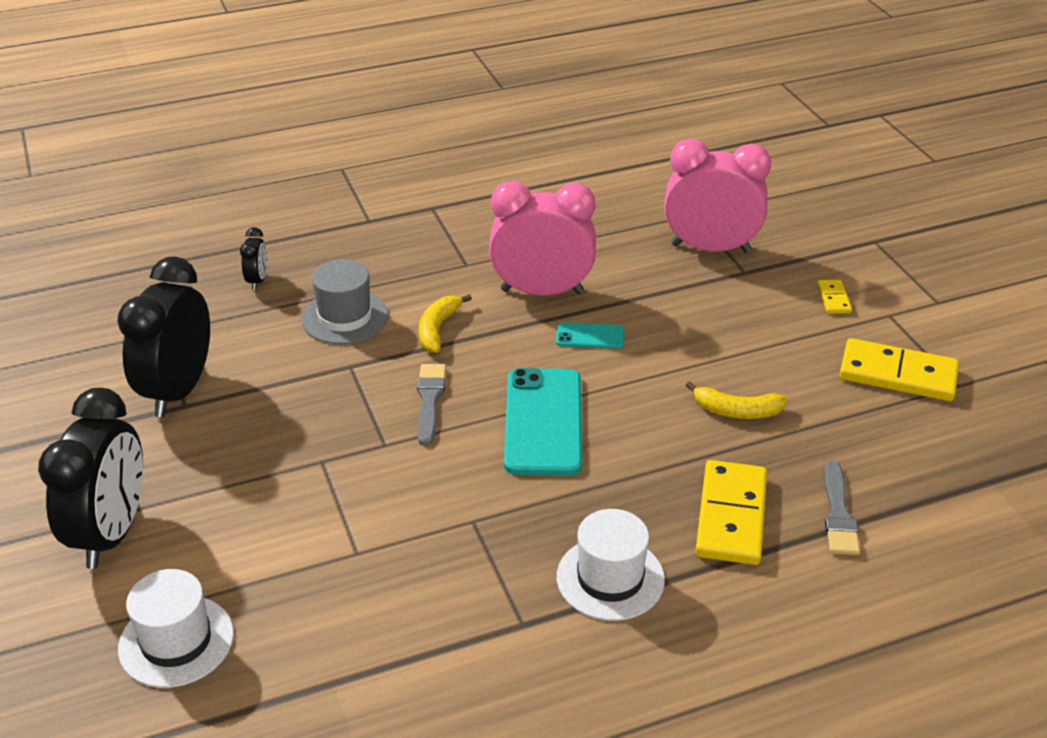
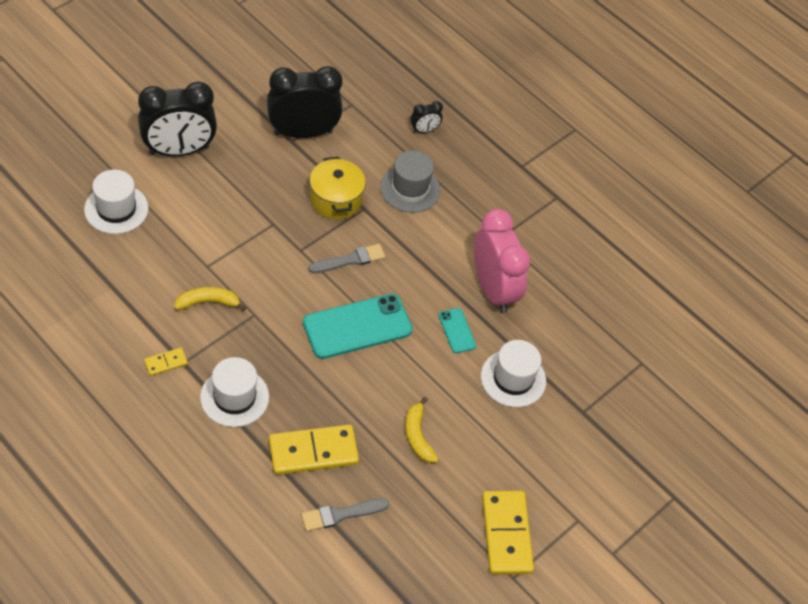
camera: 60 degrees right, 15 degrees up
(319, 388) = (335, 200): none -> yellow pot
(438, 329) = (422, 242): yellow banana -> yellow banana (208, 302)
(679, 311) = (513, 378): none -> white hat
(710, 248) = (602, 383): pink clock -> none
(833, 299) = (579, 478): yellow domino -> yellow domino (166, 363)

